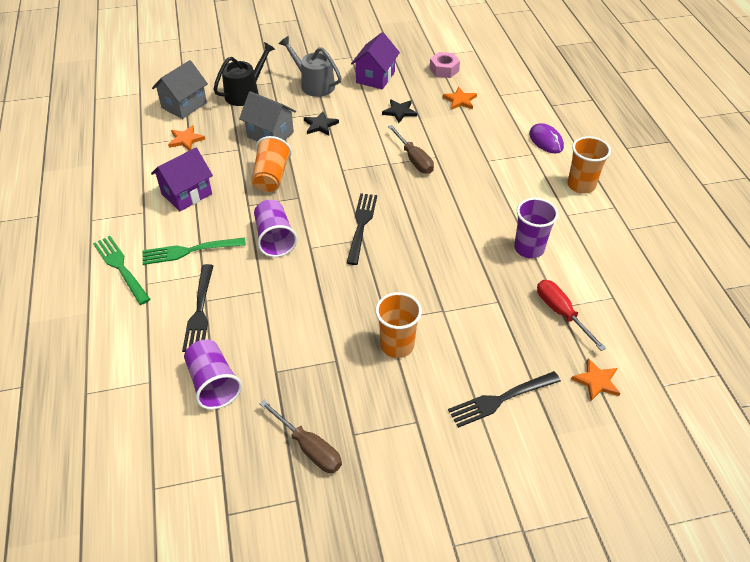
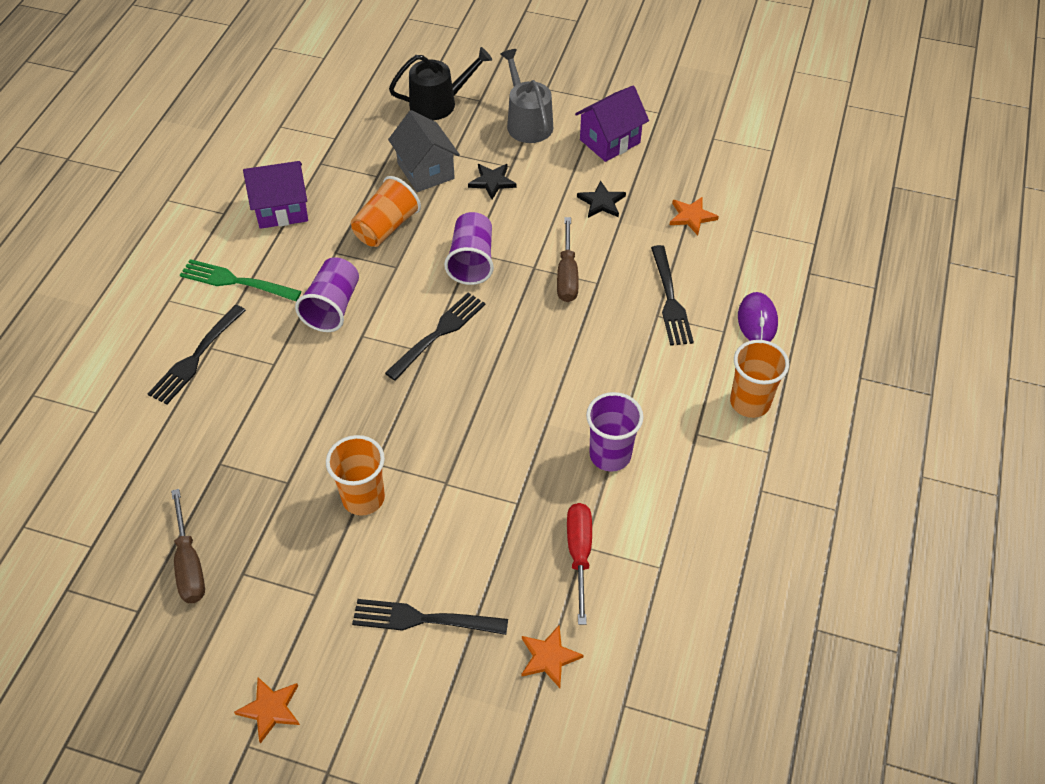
camera: 30 degrees right, 5 degrees up
(121, 268) = (157, 270): green fork -> none
(184, 105) = (359, 93): grey house -> none
(186, 140) = (329, 140): orange star -> orange star (270, 709)
(213, 384) = (151, 445): purple cup -> purple cup (471, 261)
(444, 70) = (707, 164): pink nut -> none
(486, 148) = (670, 299): none -> black fork

